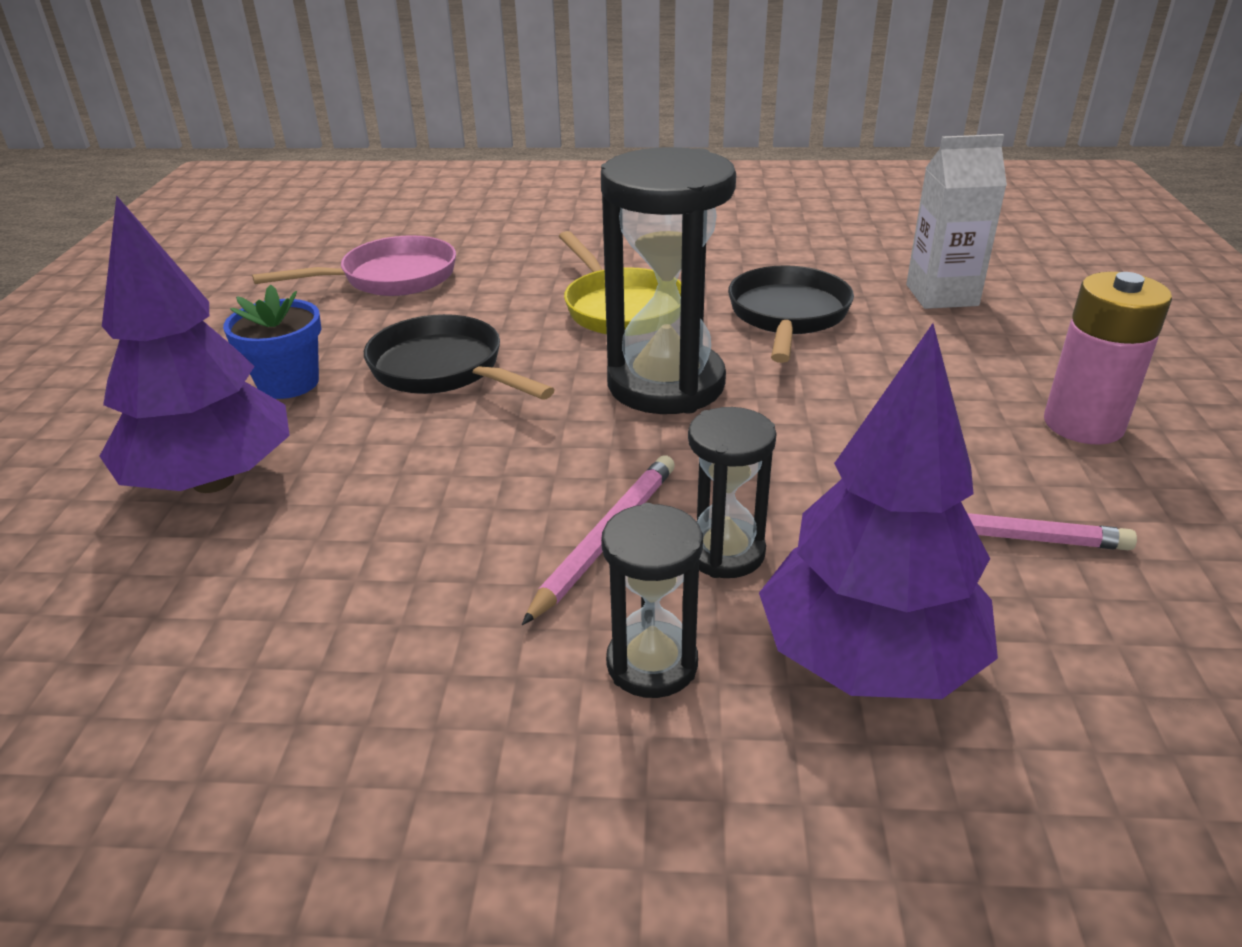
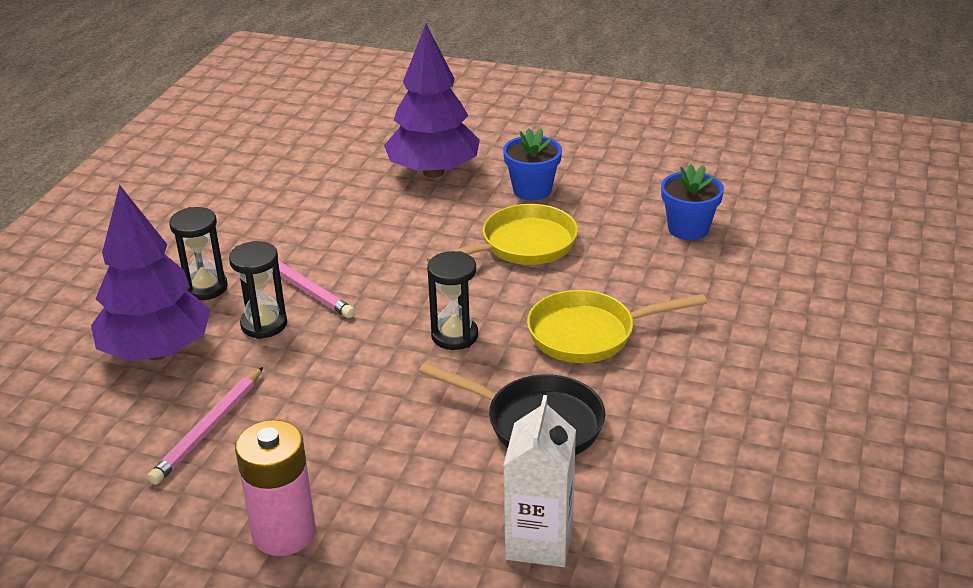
camera: 105 degrees right, 0 degrees up
(391, 278) = (688, 229): pink pan -> blue flower pot
(443, 370) = (522, 246): black pan -> yellow pan
(666, 384) = (454, 336): black hourglass -> black hourglass, size x0.53

